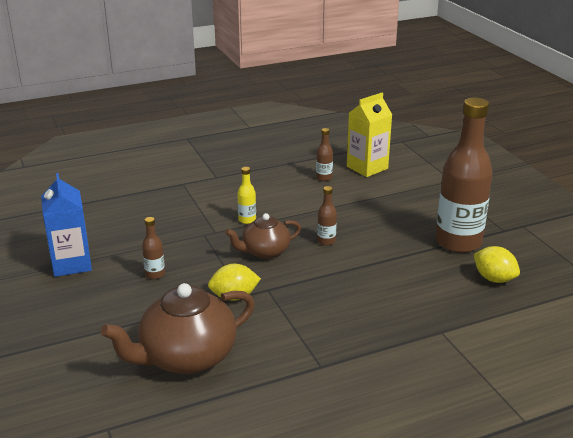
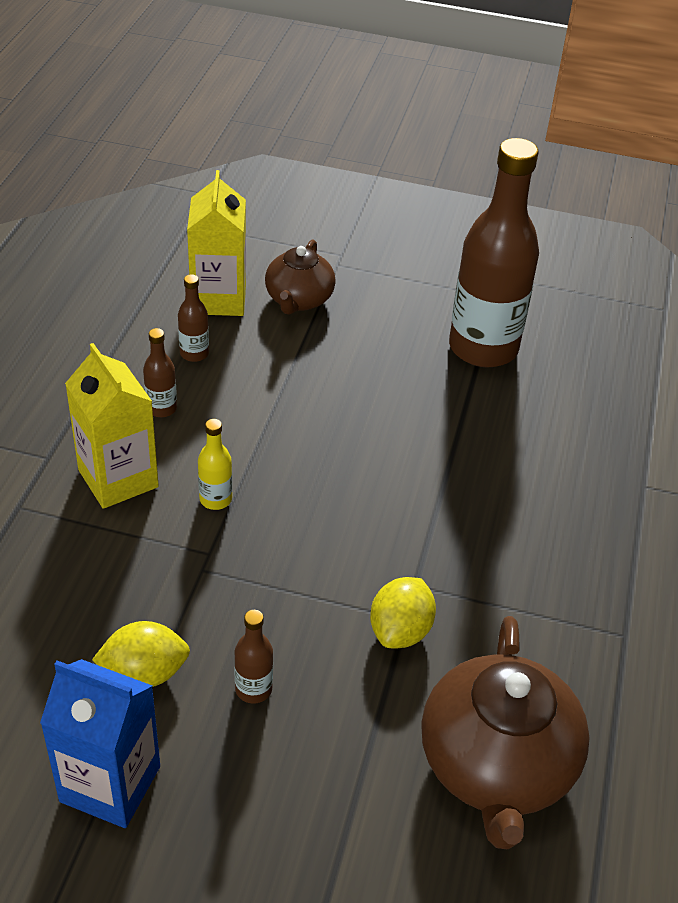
camera: 55 degrees left, 15 degrees up
(227, 195) = (118, 478): none -> yellow carton
(265, 252) = (320, 532): brown teapot -> brown teapot (298, 300)
(326, 241) = (359, 456): brown bottle -> brown bottle (161, 408)
(494, 279) = (583, 374): yellow lemon -> yellow lemon (144, 673)

